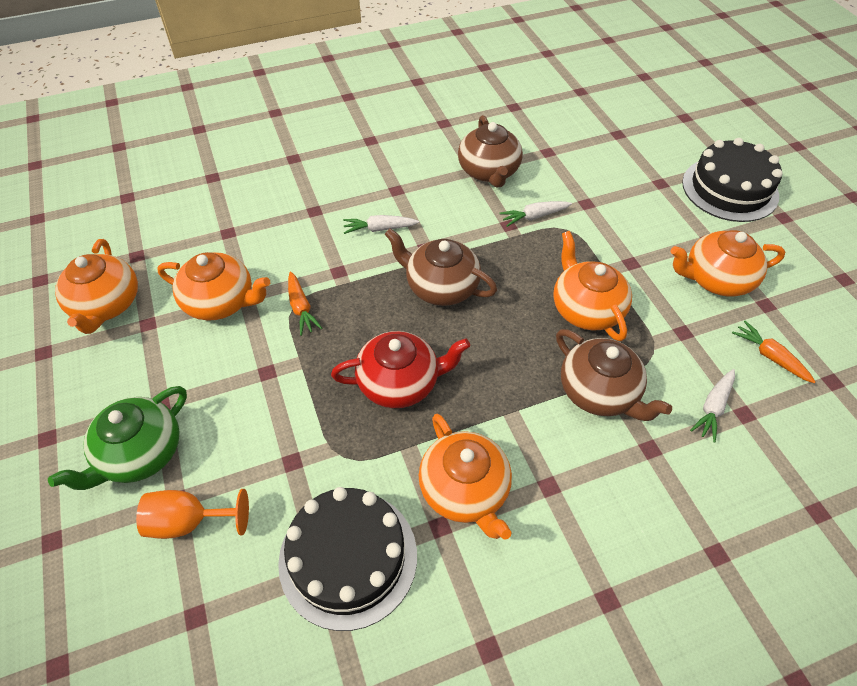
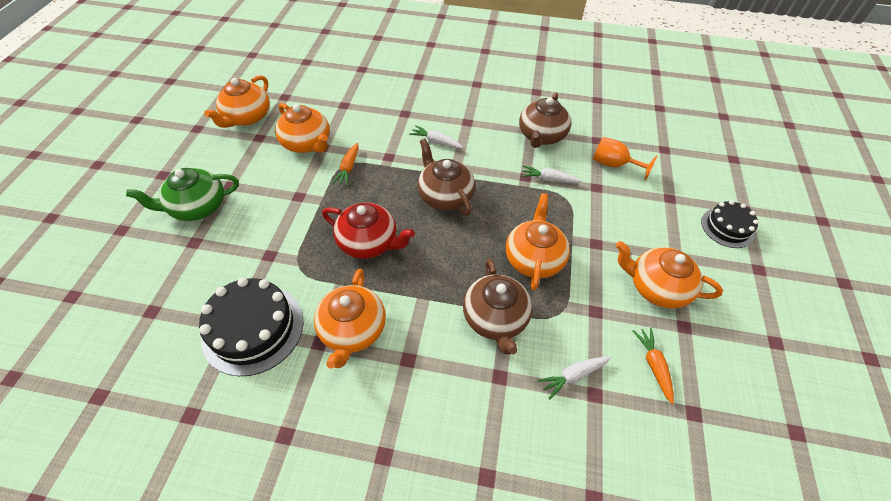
camera: 30 degrees right, 0 degrees up
(189, 522) = (190, 258): orange goblet -> orange goblet (614, 165)
(730, 189) = (727, 227): black cake -> black cake, size x0.61

